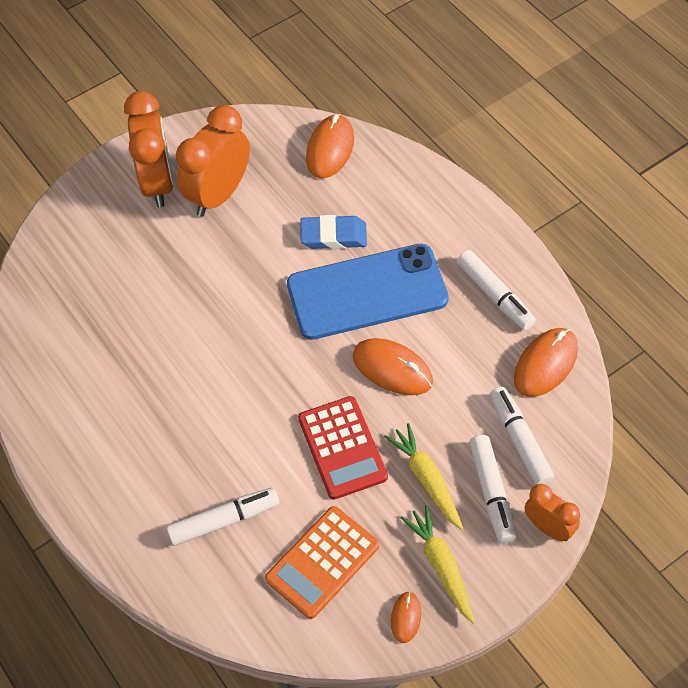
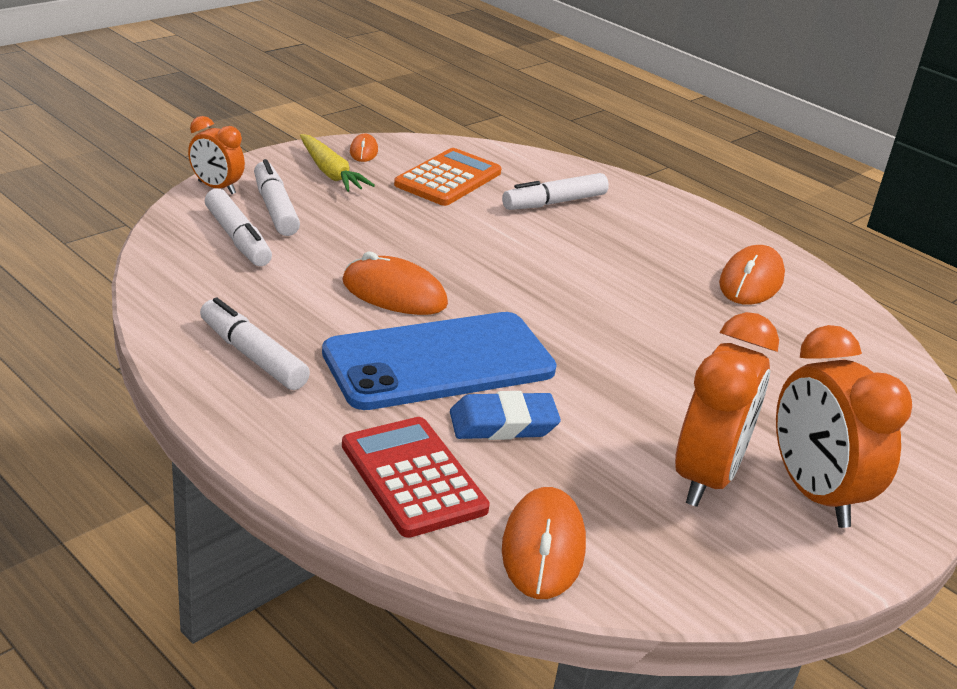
camera: 165 degrees right, 25 degrees down
(342, 448) = (444, 240): red calculator -> red calculator (413, 477)
(426, 479) = (347, 218): yellow carrot -> none
(545, 364) = (193, 293): orange mouse -> orange mouse (751, 281)

